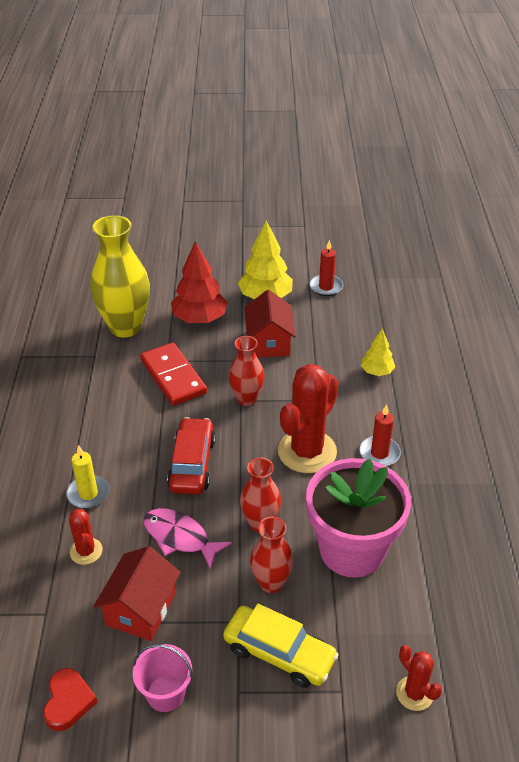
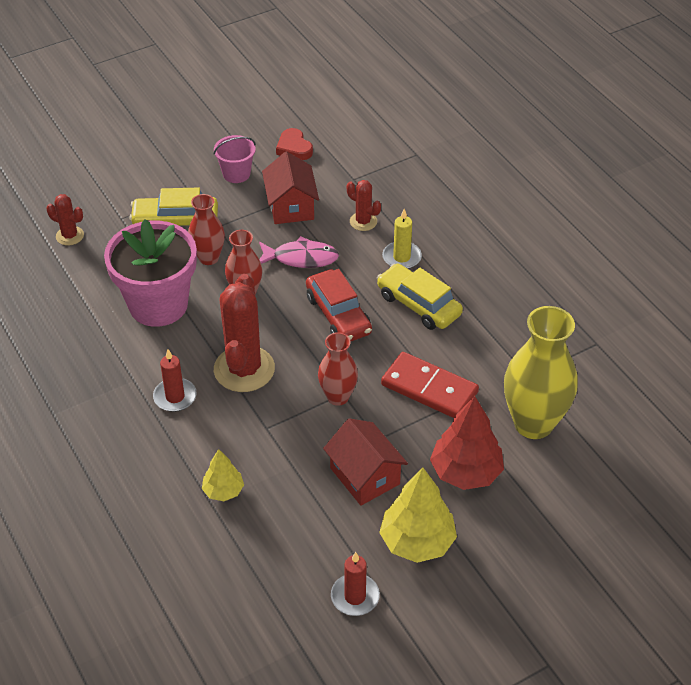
camera: 150 degrees right, 5 degrees up
(117, 443) = (418, 305): none -> yellow car

